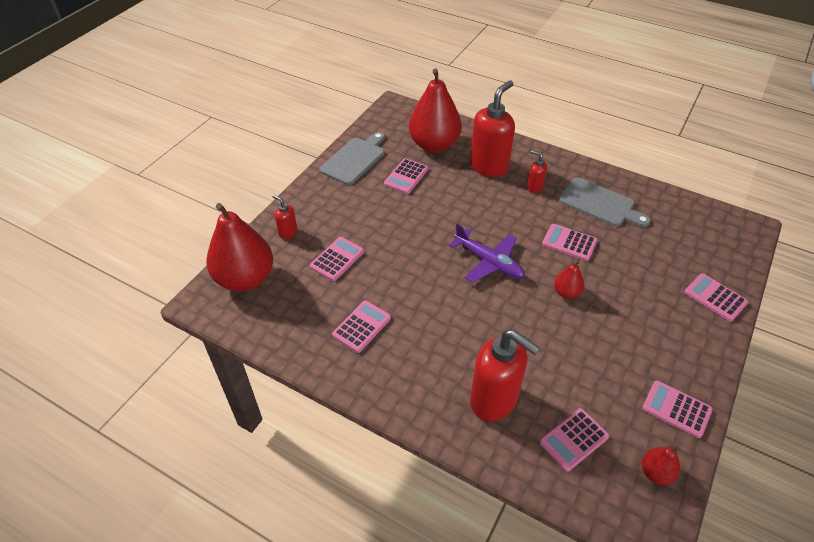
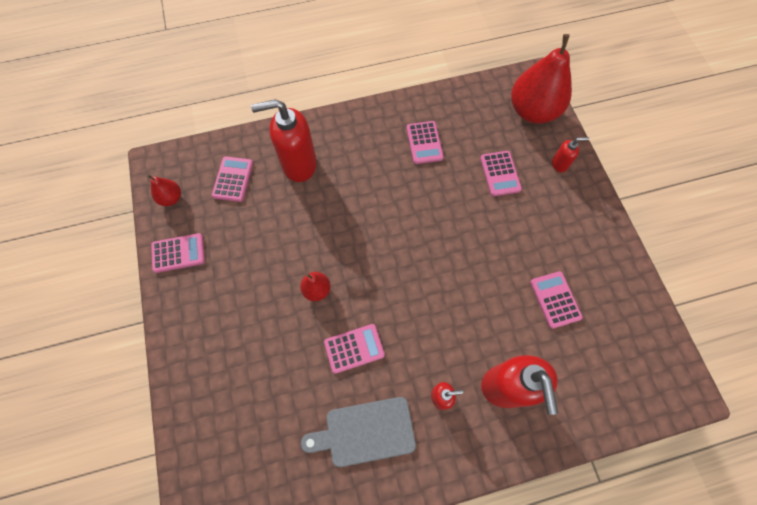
camera: 135 degrees right, 20 degrees up
(354, 159) = (618, 279): grey cutting board -> none
(434, 145) = (583, 368): red pear -> none
(489, 262) = (398, 267): purple plane -> none
(715, 297) = (194, 393): pink calculator -> none

